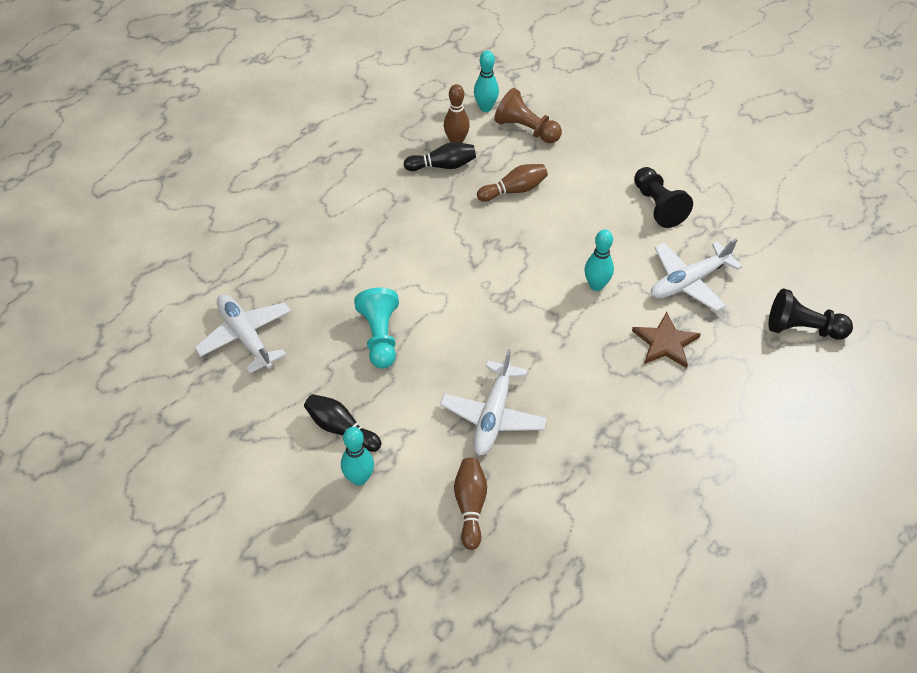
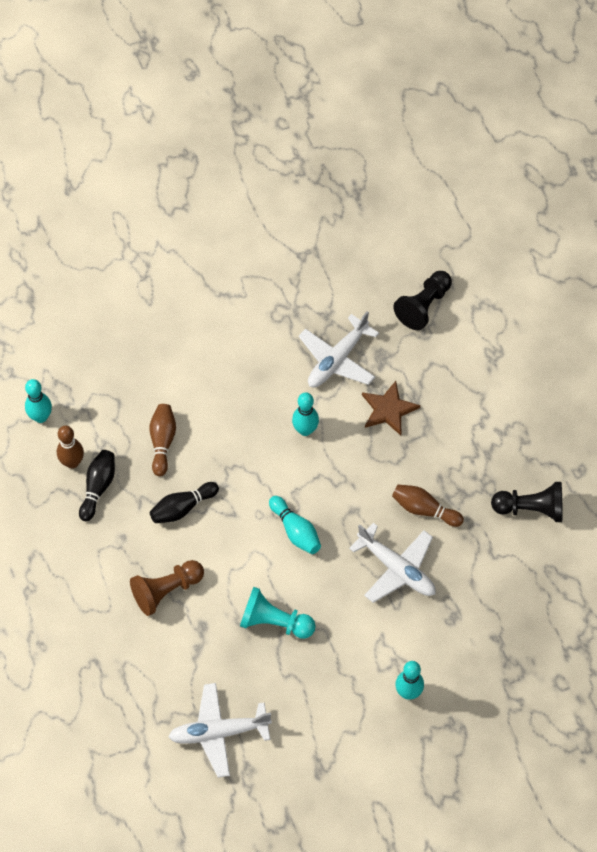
camera: 65 degrees left, 10 degrees up
(341, 429) = (354, 688): black bowling pin -> black bowling pin (182, 508)
(470, 506) = (470, 621): brown bowling pin -> brown bowling pin (424, 509)
(485, 317) = (295, 531): none -> turquoise bowling pin
(526, 129) = (90, 396): brown pawn -> brown pawn (166, 591)
(658, 206) = (243, 338): black pawn -> black pawn (531, 509)
(688, 282) = (337, 360): white plane -> white plane turned 45 degrees clockwise

